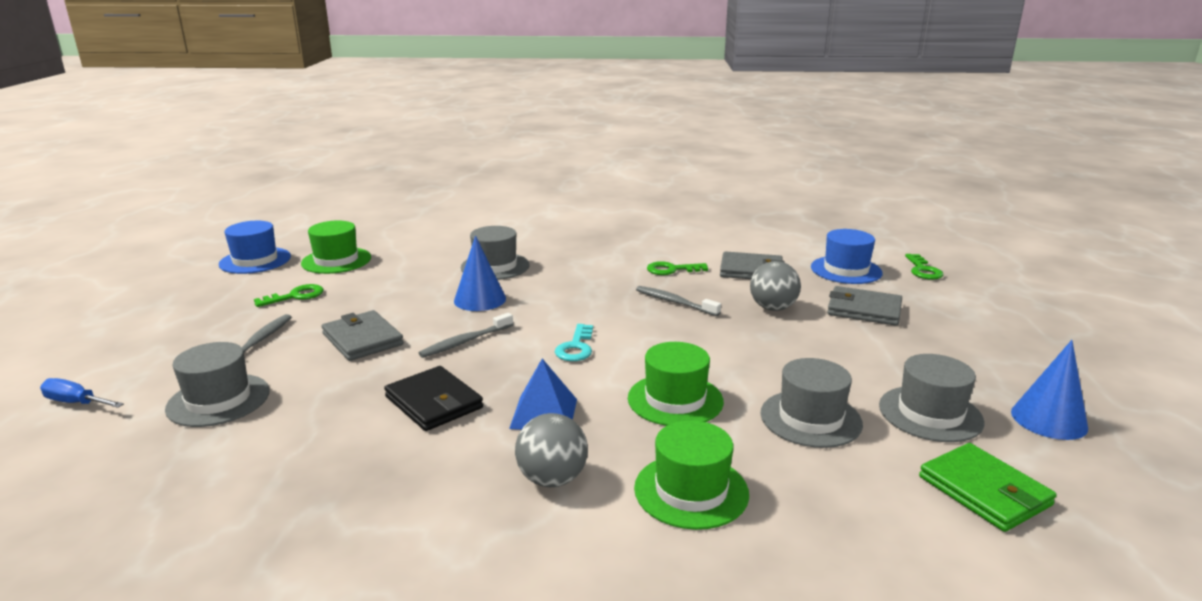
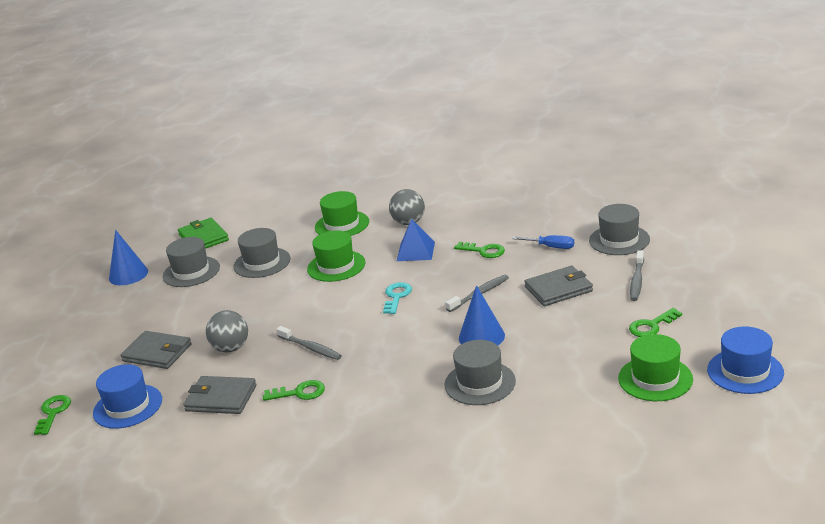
camera: 175 degrees left, 5 degrees up
(76, 403) = (707, 230): blue screwdriver -> blue screwdriver (551, 247)
(362, 339) = (558, 289): grey wallet -> grey wallet turned 75 degrees counterclockwise
(434, 402) = (483, 251): black wallet -> green key

